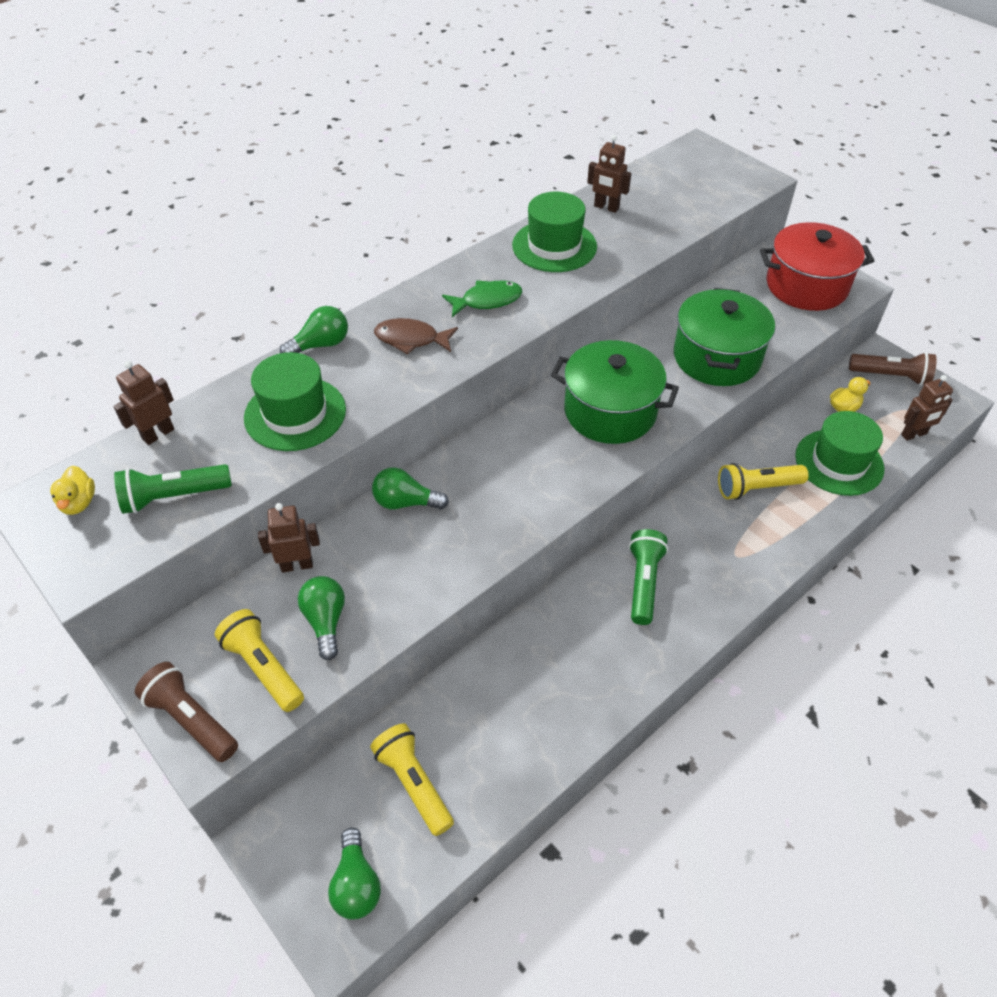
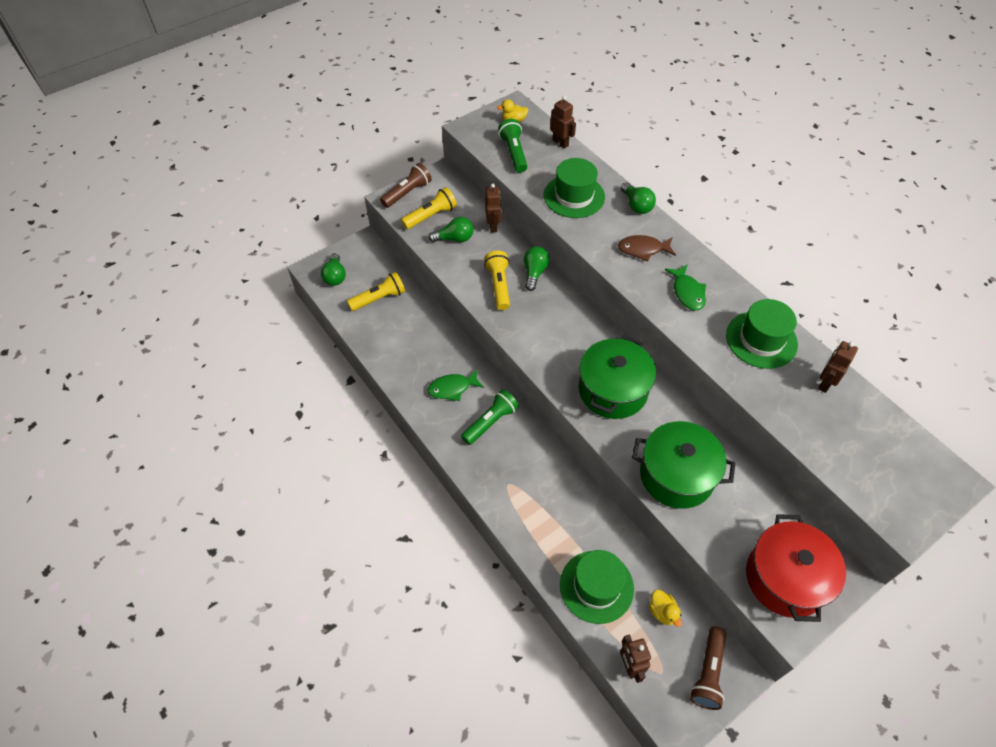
camera: 95 degrees right, 5 degrees up
(356, 884) = (335, 276): green light bulb -> green light bulb turned 90 degrees counterclockwise
(411, 339) = (643, 249): brown fish -> brown fish turned 105 degrees counterclockwise
(594, 638) = (452, 388): none -> green fish
(644, 583) = (490, 422): green flashlight -> green flashlight turned 60 degrees counterclockwise
(756, 488) = (570, 514): yellow flashlight -> yellow flashlight (499, 285)

